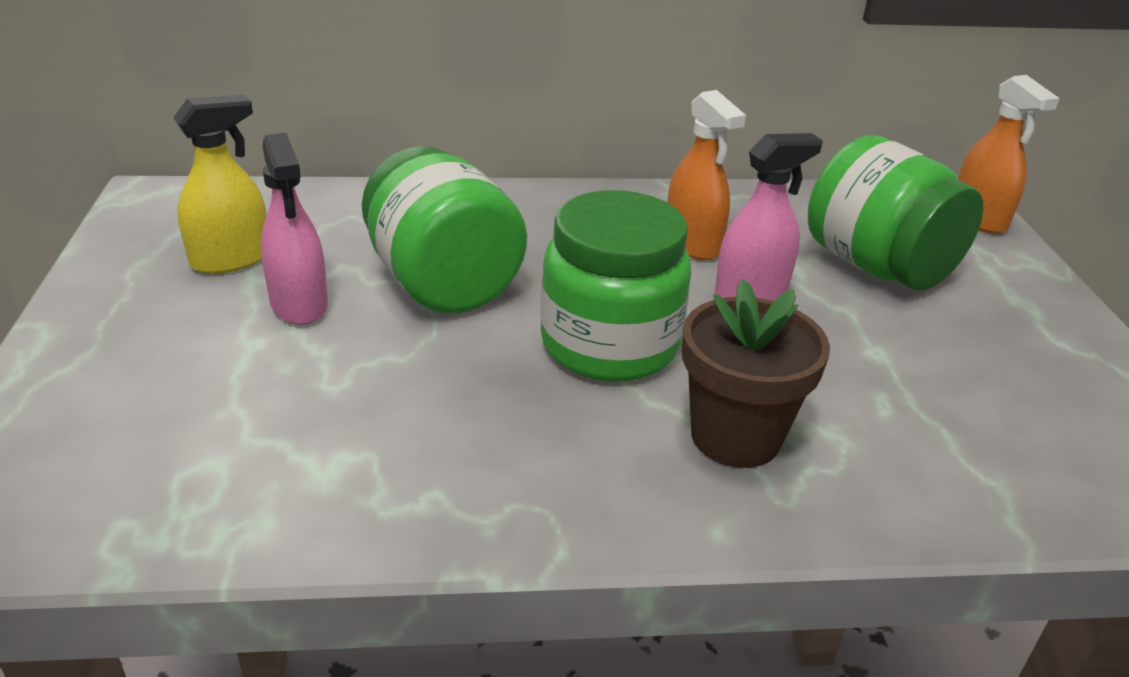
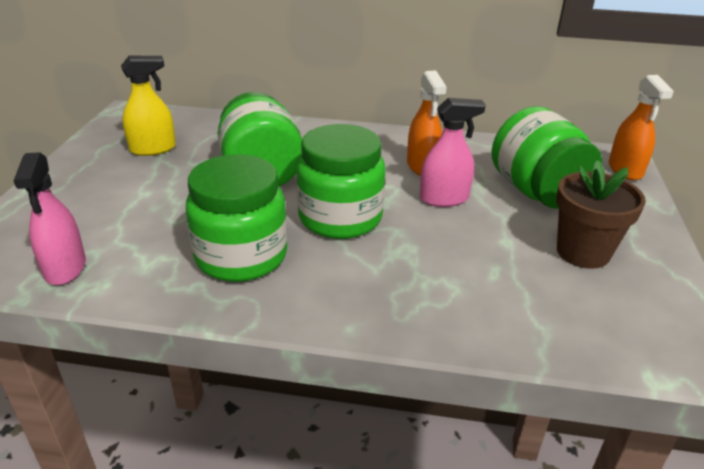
camera: 15 degrees right, 0 degrees up
(299, 304) = (177, 176): pink spray bottle -> pink spray bottle (65, 268)
(481, 434) = (241, 256): none -> green jar
(735, 436) = (389, 278): brown flower pot -> brown flower pot (583, 252)

